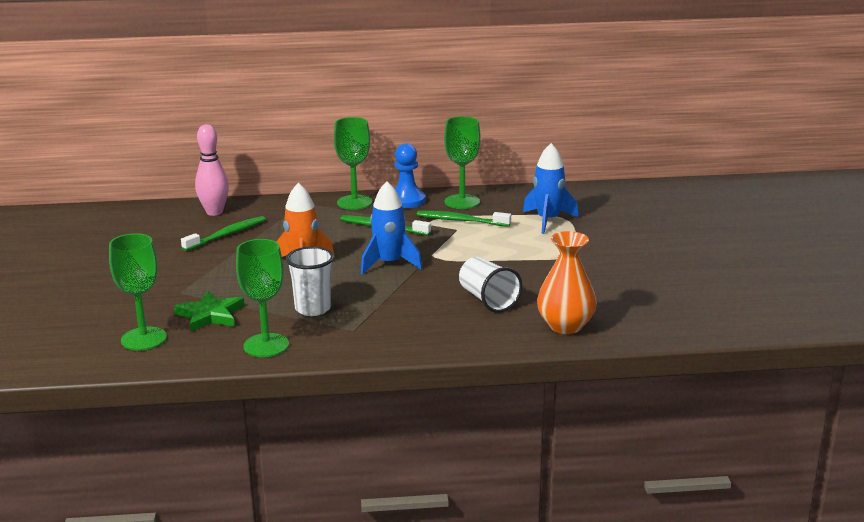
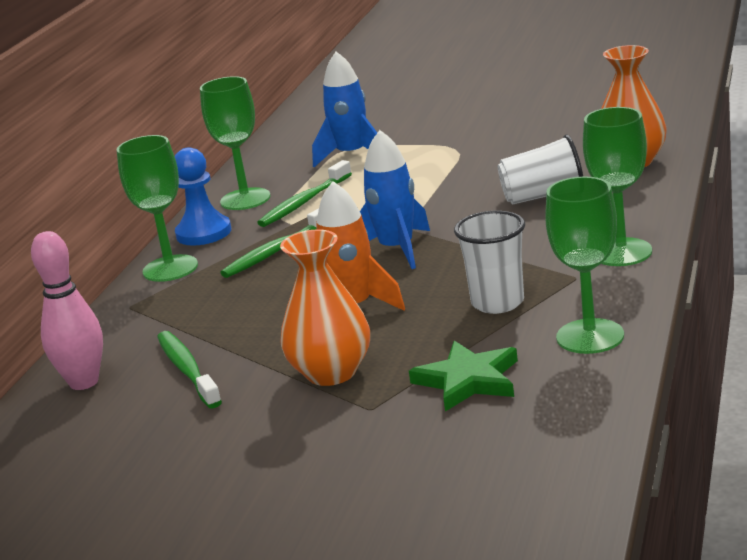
camera: 65 degrees left, 0 degrees up
(143, 339) = (516, 437): green goblet -> green goblet (621, 252)
(222, 274) = (331, 372): none -> orange vase

